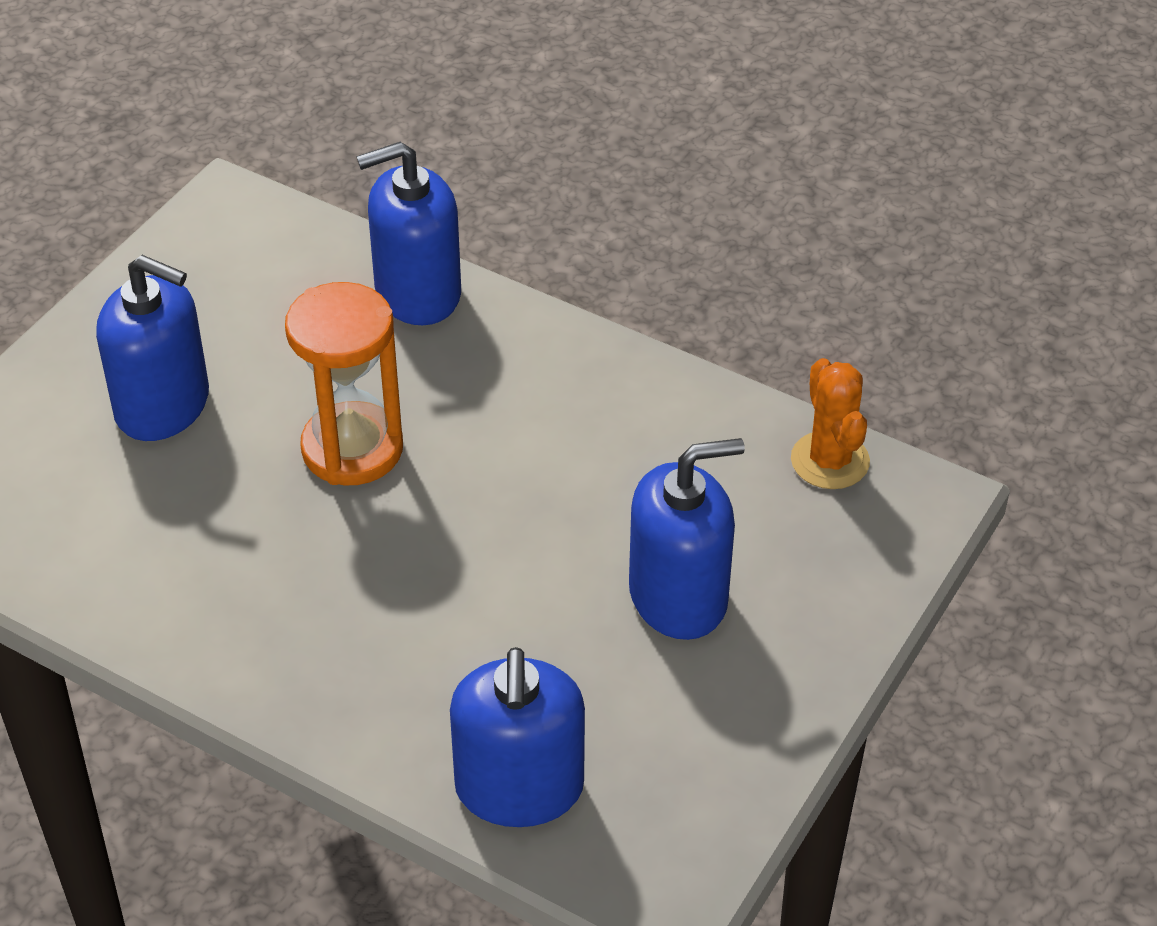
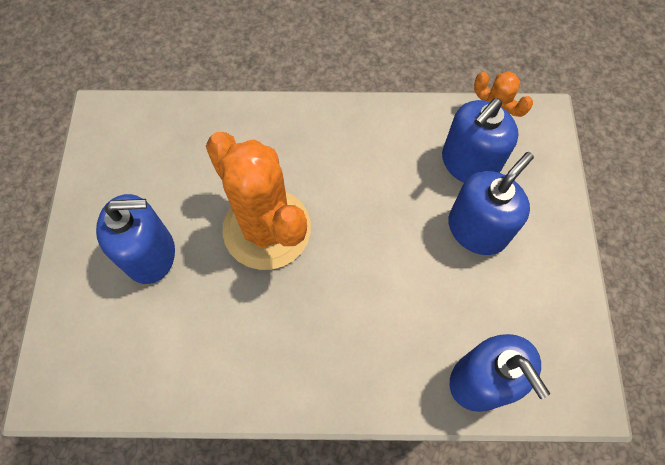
camera: 30 degrees left, 20 degrees up
(352, 449) = (267, 229): orange hourglass -> orange cactus
(417, 292) = (237, 121): blue soap dispenser -> blue soap dispenser (469, 163)

